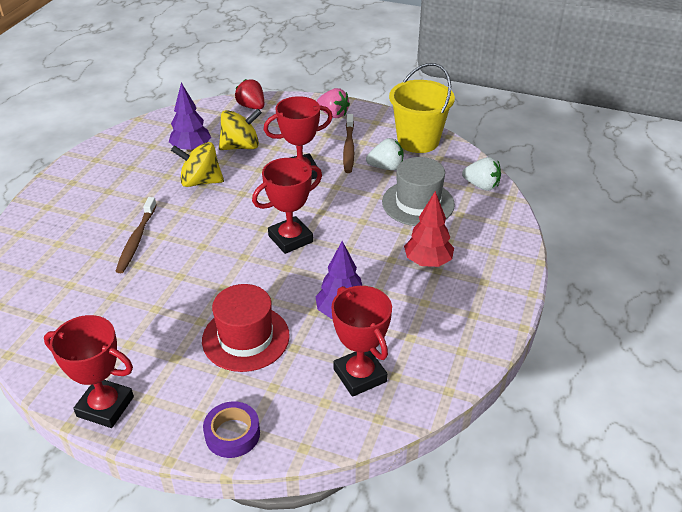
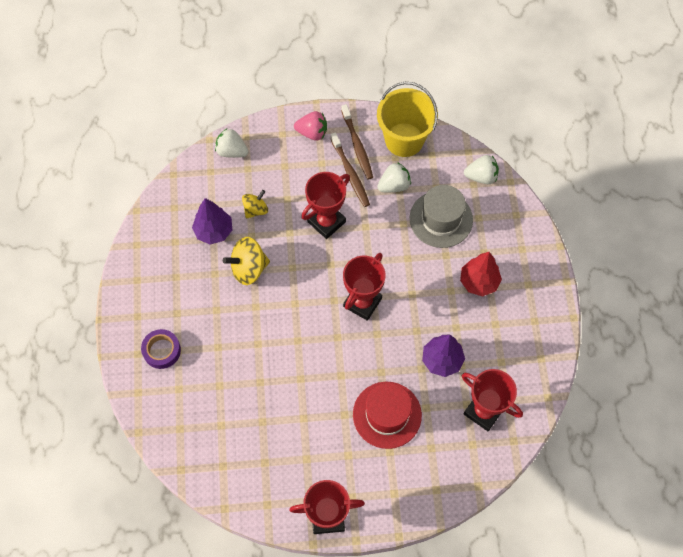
camera: 25 degrees left, 25 degrees up
(136, 240) = (240, 357): brown toothbrush -> brown toothbrush (357, 146)
(232, 434) = (426, 497): purple tape -> purple tape (162, 351)
(241, 146) = (255, 210): yellow spinning top -> yellow spinning top, size x0.64
(251, 107) = (232, 151): red strawberry -> white strawberry

